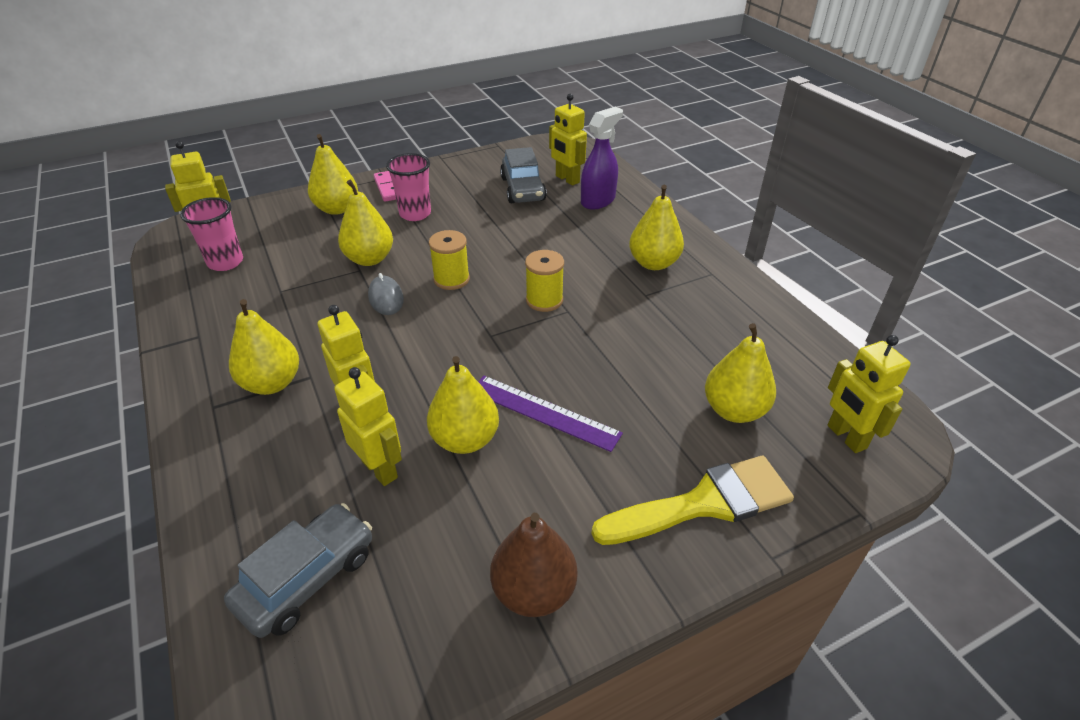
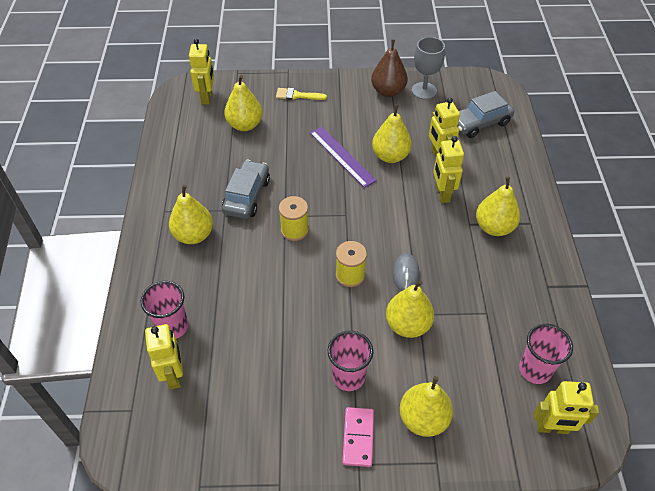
camera: 155 degrees left, 10 degrees up
(453, 627) = (424, 91): none -> grey goblet
(523, 189) = (227, 376): grey car -> grey car (247, 196)
(598, 201) = (173, 327): purple spray bottle -> pink cup
(704, 503) = (297, 95): yellow brush -> yellow brush, size x0.52

